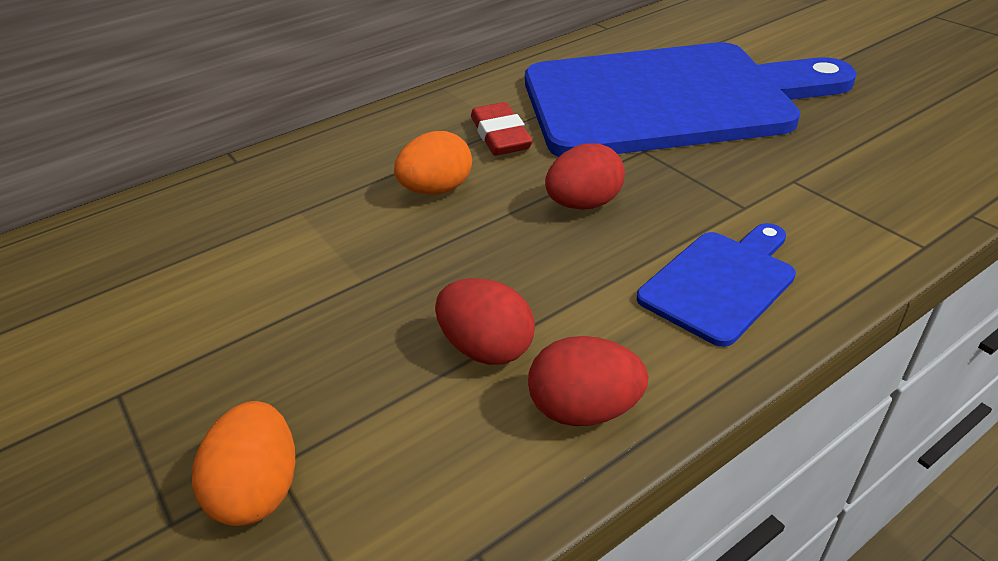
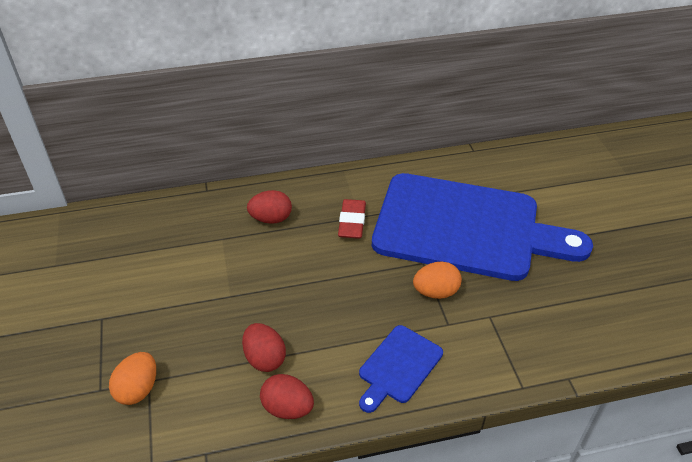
camera: 20 degrees right, 5 degrees up
(437, 189) = (296, 250): orange egg -> orange egg (436, 292)
(584, 204) = (365, 289): red egg -> red egg (271, 219)
(721, 283) = (398, 366): blue cutting board -> blue cutting board turned 150 degrees clockwise

